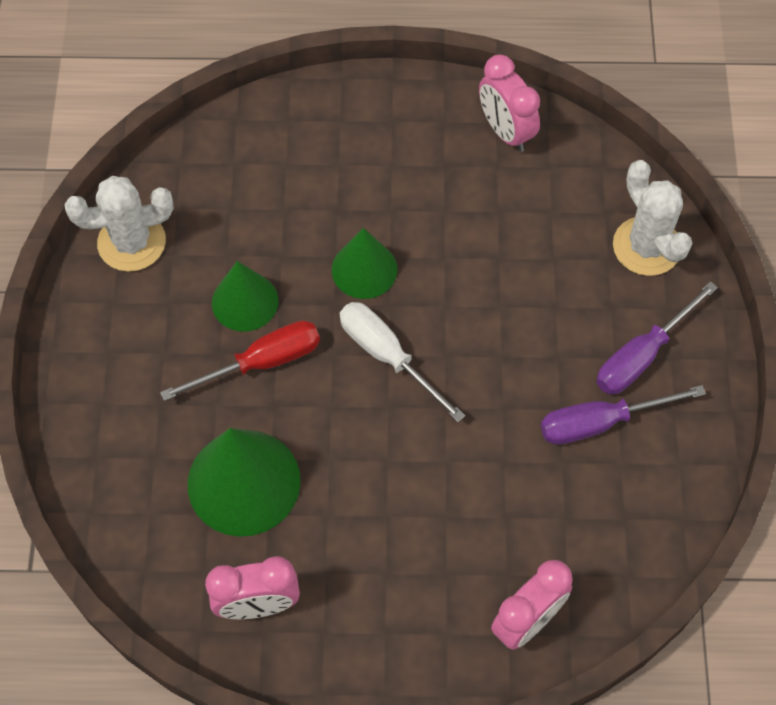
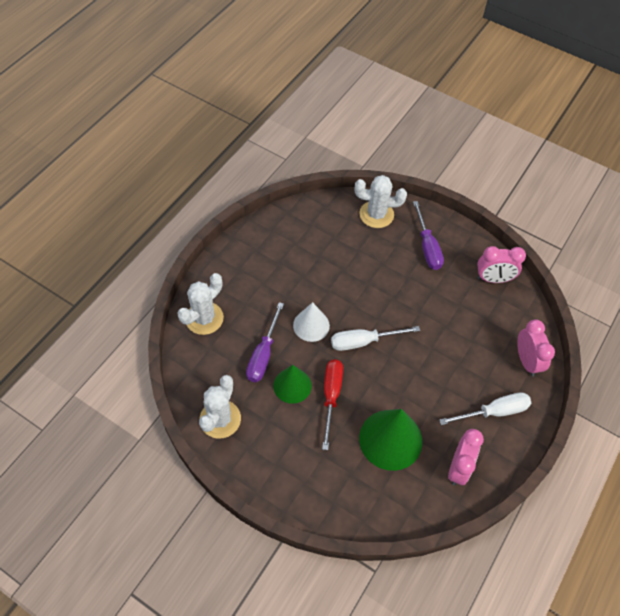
camera: 60 degrees left, 5 degrees down
(276, 128) = (204, 318): none -> white cactus
(364, 269) = (311, 325): green cone -> white cone
(393, 612) = (494, 412): none -> white screwdriver
(505, 131) = (280, 230): pink clock -> pink clock (493, 279)
(600, 422) = (449, 280): purple screwdriver -> purple screwdriver (263, 354)

